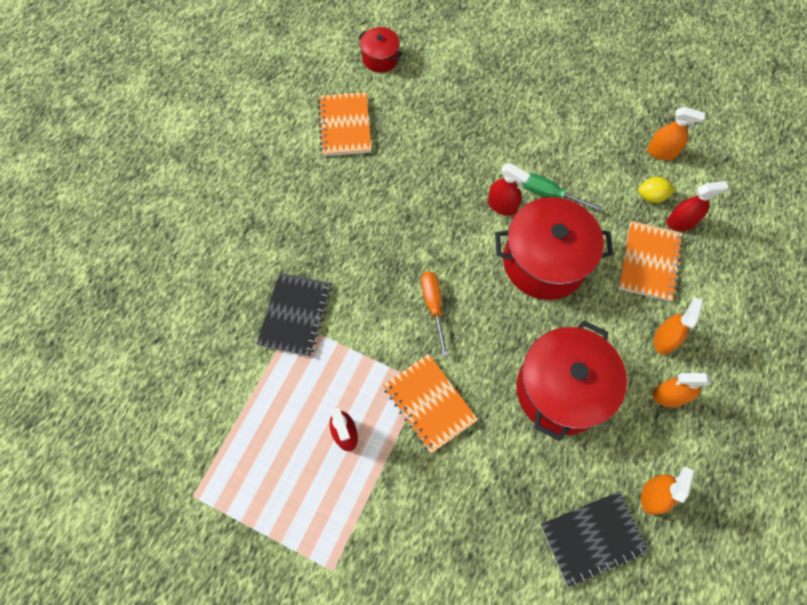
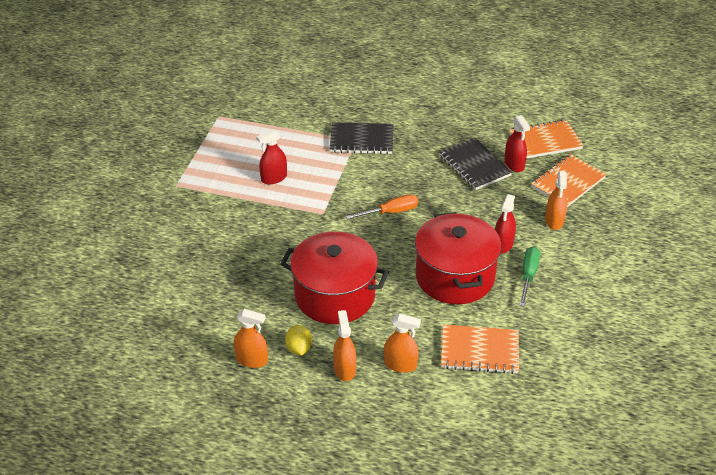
camera: 80 degrees right, 25 degrees down
(380, 58) = (628, 152): red pot -> none
(429, 403) = (306, 219): orange notebook -> orange notebook (568, 182)
(592, 538) = (212, 322): black notebook -> black notebook (474, 165)
(651, 196) = (556, 350): yellow lemon -> yellow lemon (299, 348)
(661, 152) = (614, 357): orange spray bottle -> orange spray bottle (554, 221)
(681, 222) = (534, 375): red spray bottle -> red spray bottle (514, 164)

